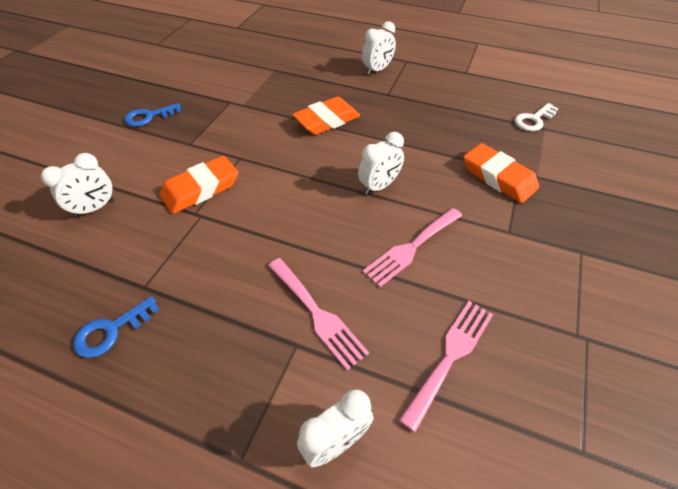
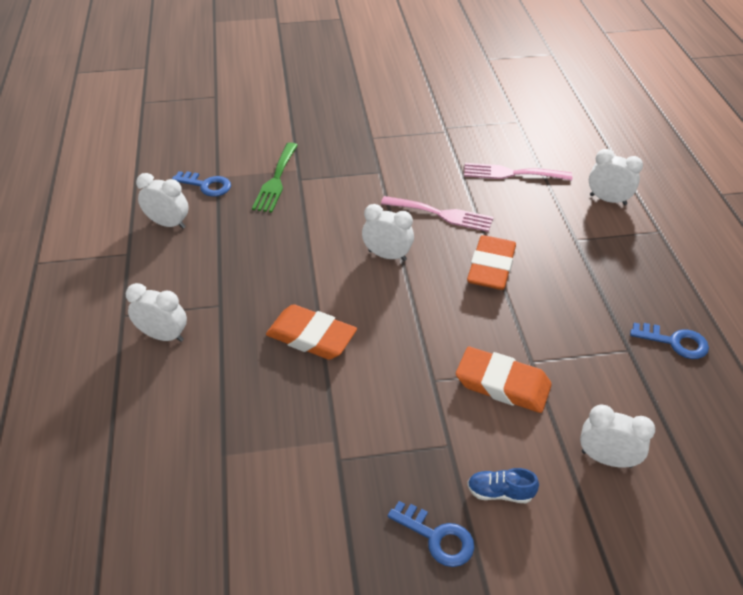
camera: 120 degrees left, 5 degrees down
(139, 149) = (500, 492): none -> blue shoe
(317, 314) = (545, 239): pink fork -> none
(490, 93) = (168, 224): none -> white clock
(498, 177) = (316, 189): orange eraser -> orange eraser (491, 267)
(524, 158) = (276, 180): none -> green fork
(533, 120) = (206, 185): white key -> blue key

